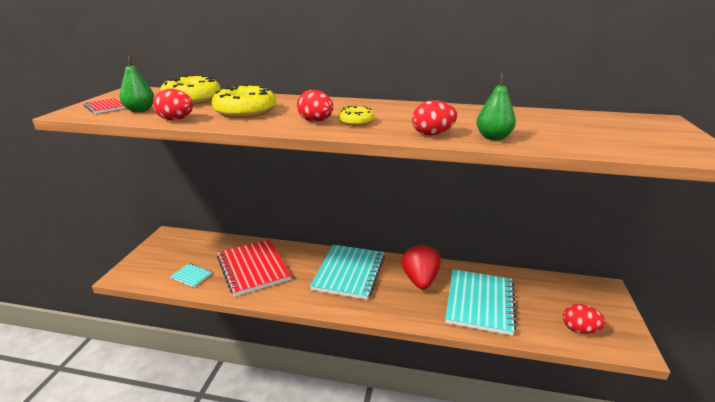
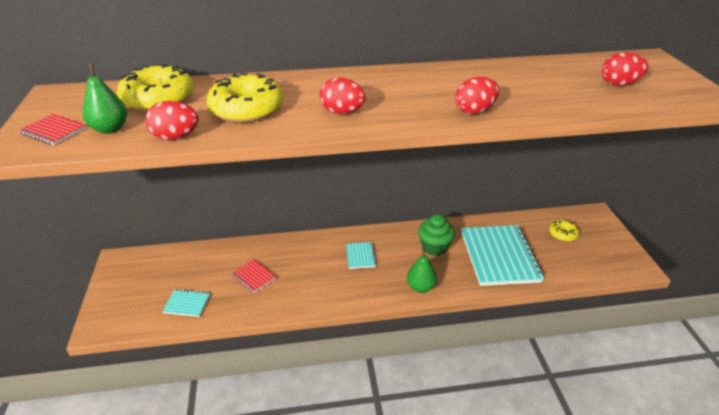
camera: 20 degrees left, 10 degrees up
(253, 268) = (254, 277): red notebook -> red notebook, size x0.44
(349, 273) = (360, 256): turquoise notebook -> turquoise notebook, size x0.44
(356, 122) = (385, 105): yellow donut -> yellow donut (563, 234)
(420, 280) = (434, 247): red strawberry -> green cupcake
(493, 137) = (532, 106): green pear -> green pear (421, 287)
(579, 329) = (591, 261): red egg -> red egg (619, 84)

